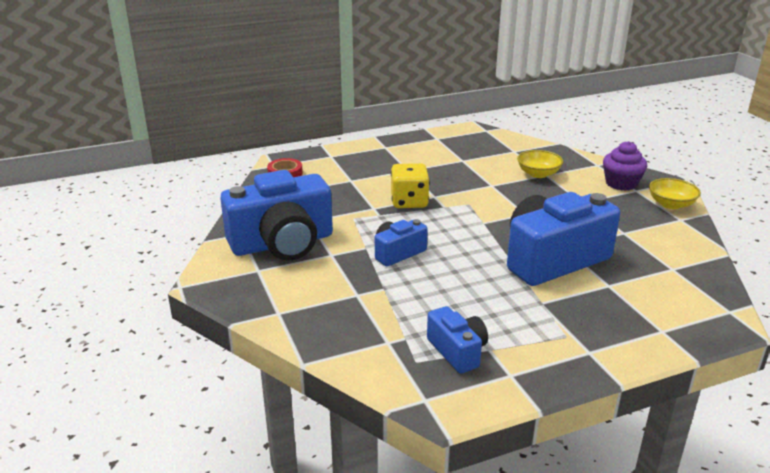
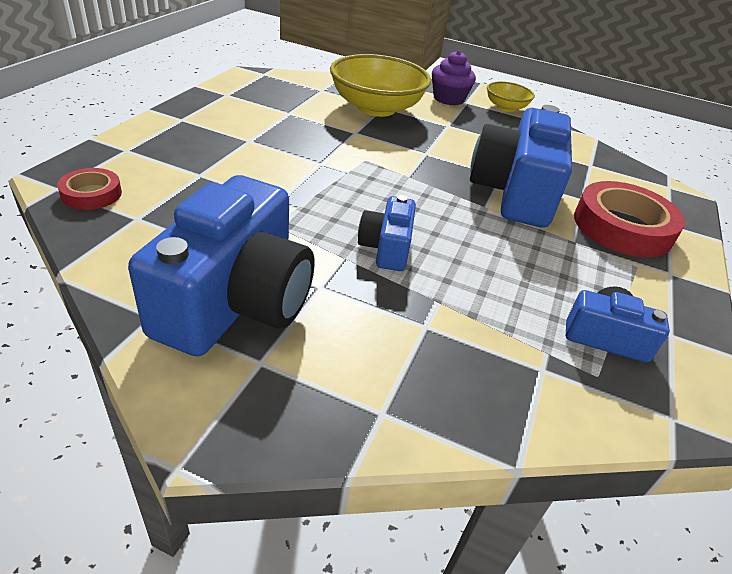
camera: 50 degrees left, 10 degrees up
(409, 202) = (306, 179): yellow dice -> none
(538, 174) = (376, 108): yellow bowl -> yellow bowl, size x1.94
(607, 313) = (622, 227): none -> red tape

